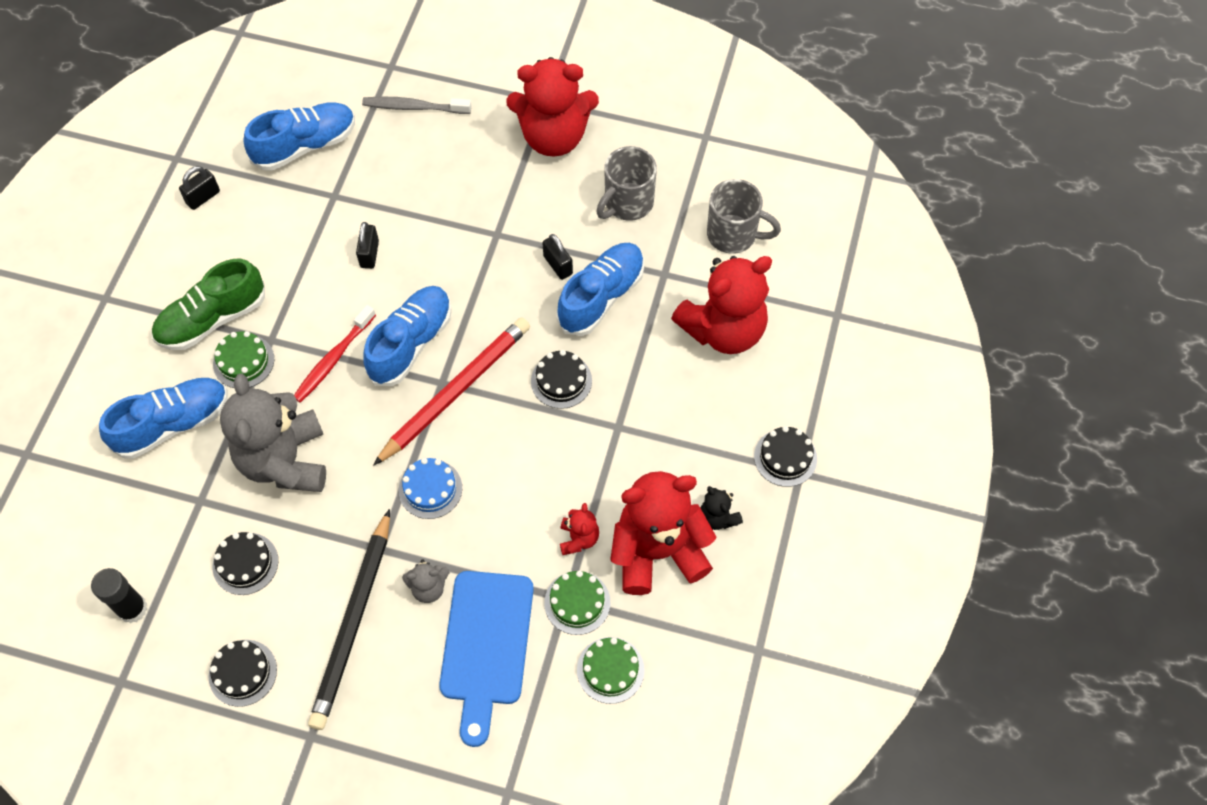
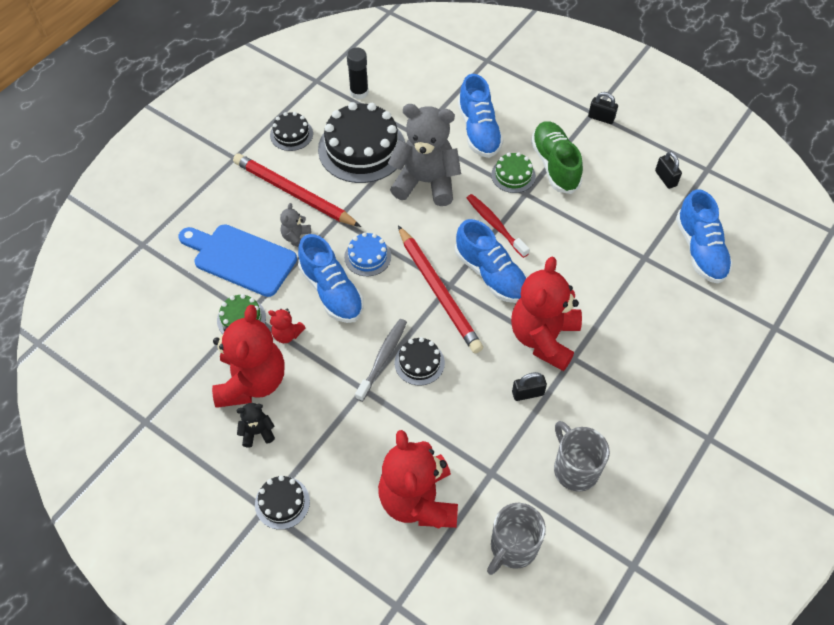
camera: 110 degrees right, 5 degrees down
(245, 563) = (362, 148): black cake -> black cake, size x2.02
(353, 622) = (294, 193): black pencil -> red pencil
(369, 254) = (581, 267): black padlock -> black padlock (601, 118)
(414, 107) = (724, 333): grey toothbrush -> grey toothbrush (382, 358)
(554, 137) = (665, 432): red teddy bear -> red teddy bear (543, 338)
(601, 297) = (485, 416): blue shoe -> blue shoe (331, 291)
(610, 670) = (184, 324): green cake -> none

